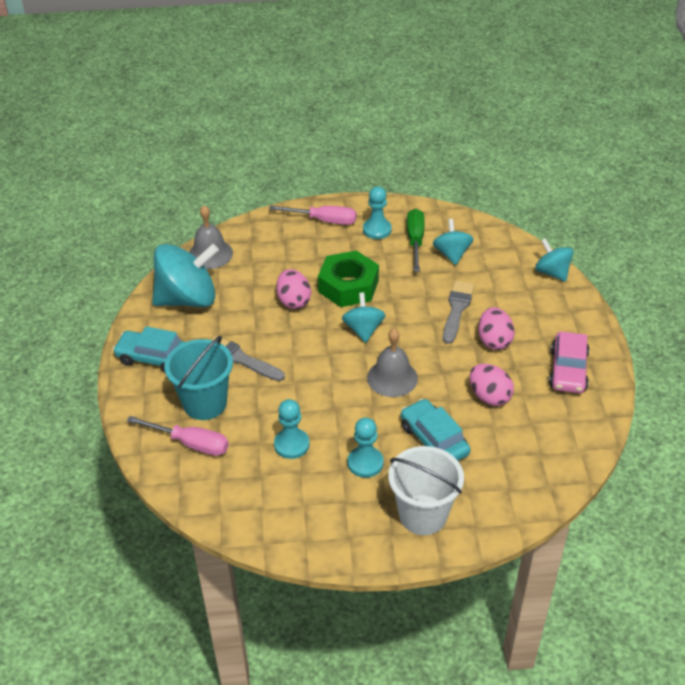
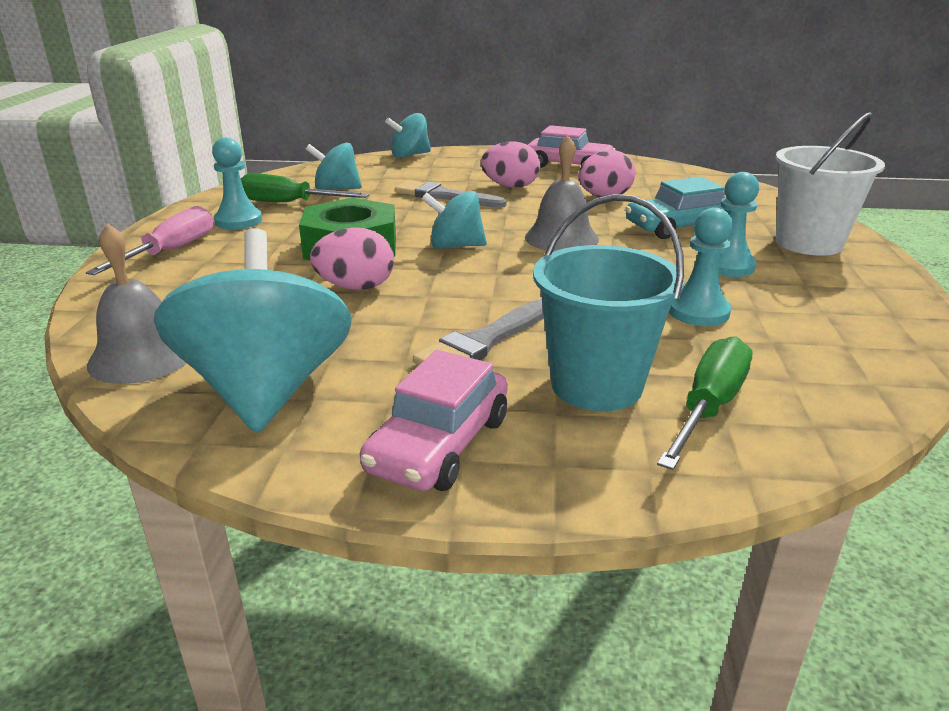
camera: 80 degrees left, 15 degrees down
(154, 358) = (439, 444): turquoise car -> pink car
(190, 443) = (708, 407): pink screwdriver -> green screwdriver

